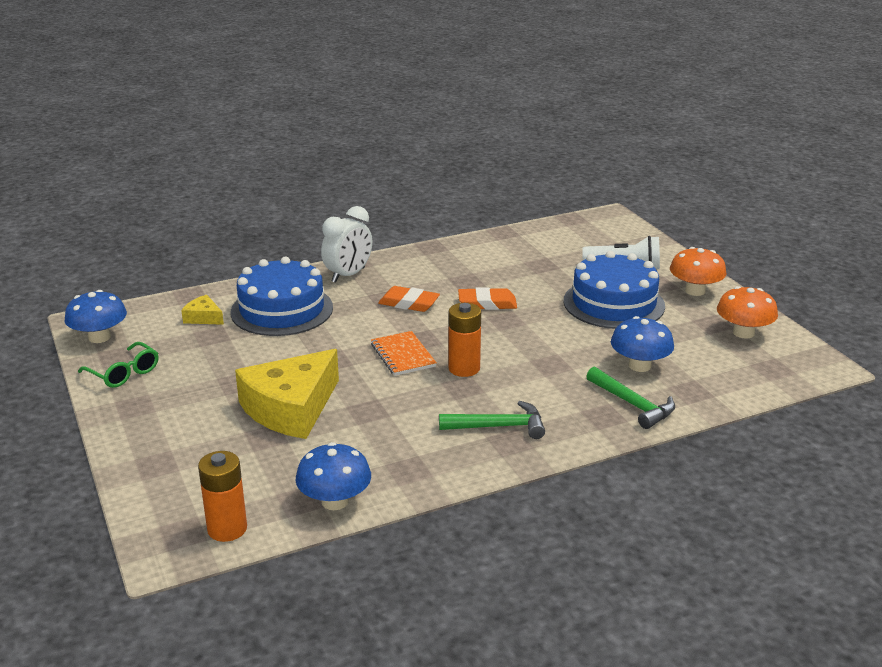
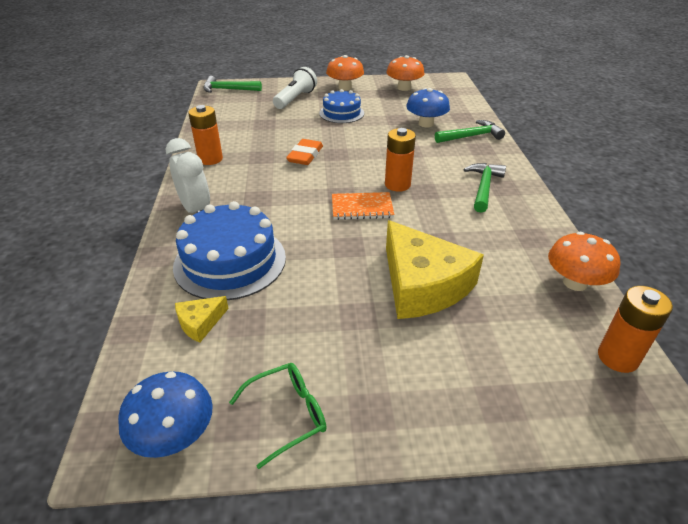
camera: 70 degrees left, 10 degrees up
(335, 501) = (575, 282): blue mushroom -> orange mushroom
(409, 303) = (276, 188): orange eraser -> none
(440, 257) = (210, 159): none -> orange battery
(607, 224) = (228, 89): none -> green hammer
(613, 303) = (341, 113): blue cake -> blue cake, size x0.62

